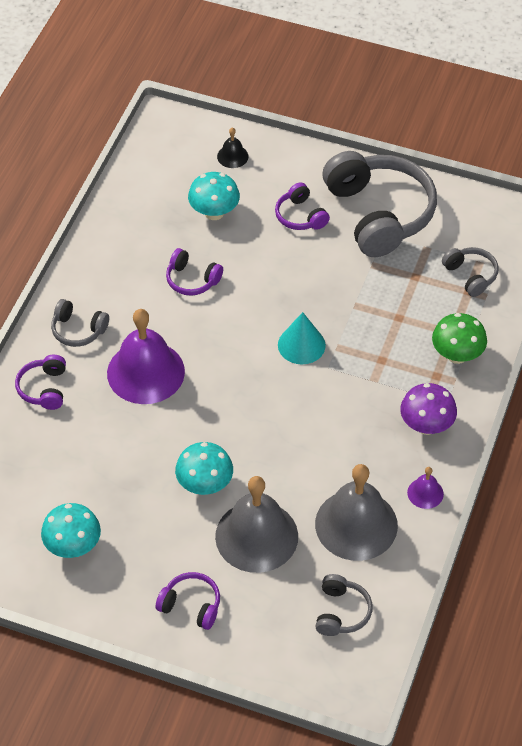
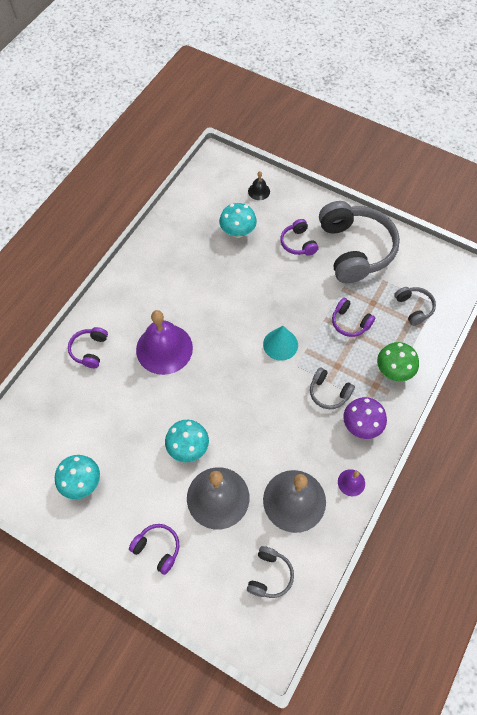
camera: 10 degrees right, 10 degrees up
(78, 330) = (124, 308): grey headphones -> grey headphones (329, 392)
(192, 280) = (212, 281): purple headphones -> purple headphones (350, 322)

